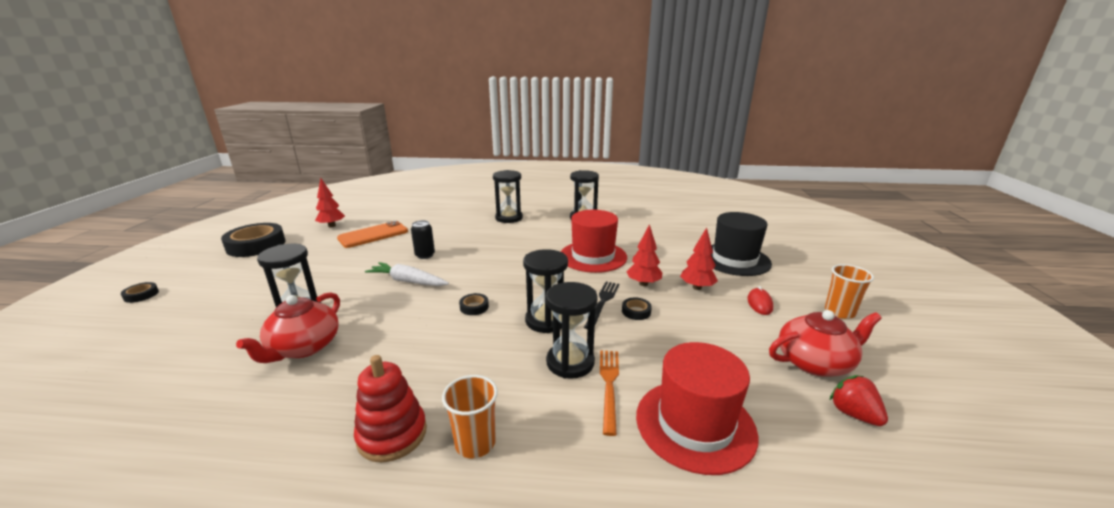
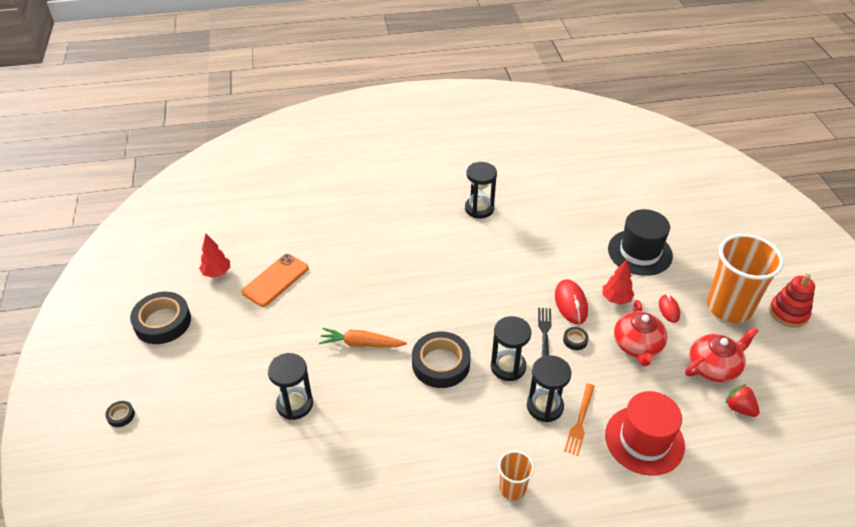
camera: 15 degrees left, 20 degrees up
(303, 347) = (330, 439): red teapot -> red teapot (637, 345)
(392, 434) = (454, 496): red stacking toy -> red stacking toy (788, 313)
(408, 281) = (361, 343): white carrot -> orange carrot
(425, 255) = (352, 303): black can -> none
(474, 307) = (441, 364): black tape -> black tape, size x2.33
(509, 218) = (401, 222): black hourglass -> none
(593, 256) = (513, 273): red hat -> none
(609, 385) = (580, 421): orange fork -> orange fork turned 150 degrees counterclockwise
(643, 284) = (570, 303): red tree -> red mouse
(839, 312) = (729, 307): orange cup -> orange cup, size x2.04

